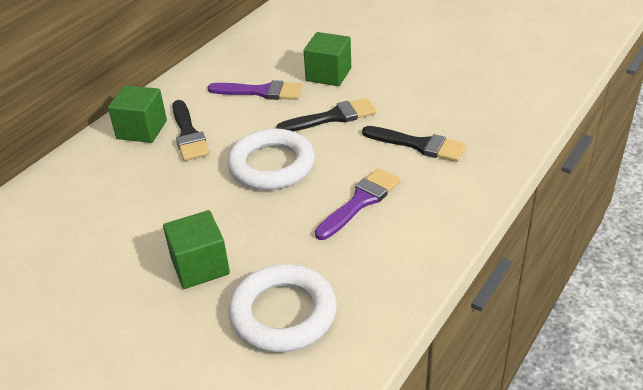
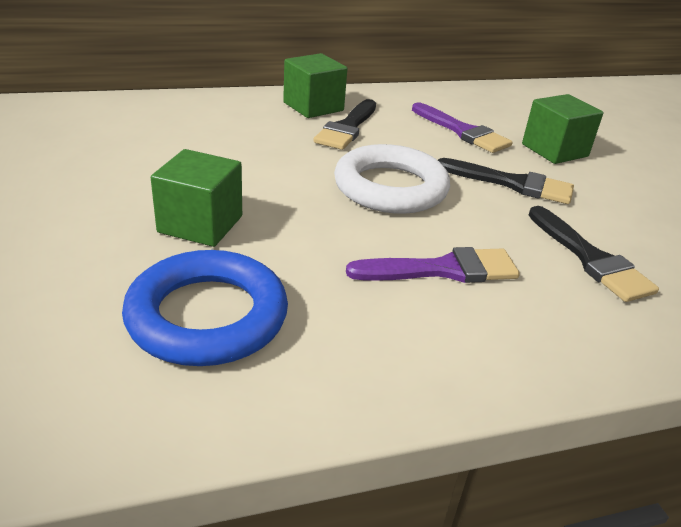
camera: 35 degrees right, 5 degrees down
(283, 313) = (207, 316): white ring -> blue ring

